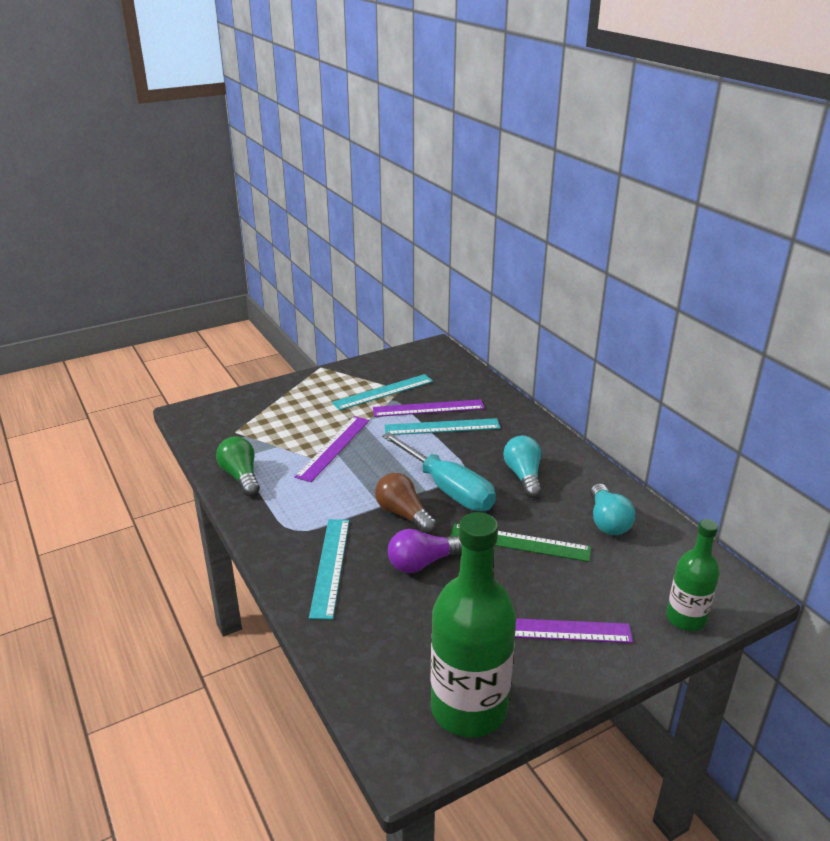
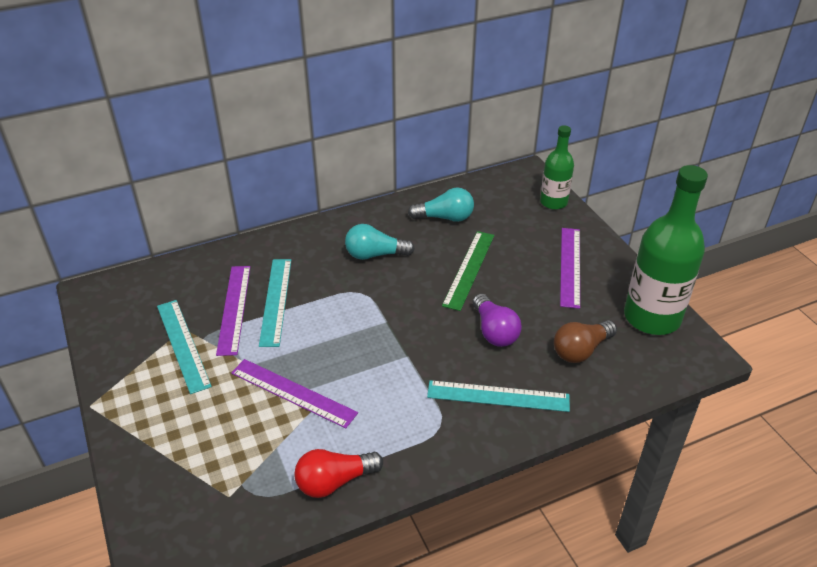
camera: 85 degrees left, 10 degrees up
(241, 476) = (334, 481): green light bulb -> red light bulb
(403, 514) = (423, 340): brown light bulb -> brown light bulb (581, 350)
(447, 488) = (386, 306): turquoise screwdriver -> none

